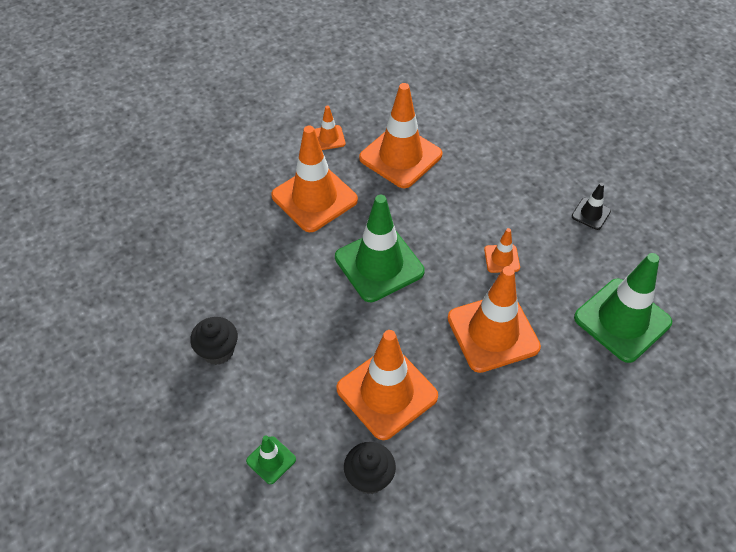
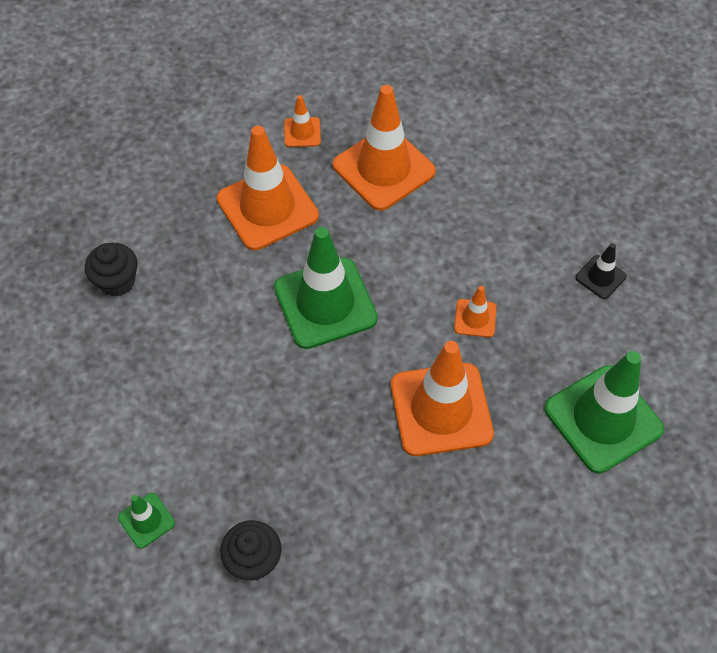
camera: 10 degrees right, 5 degrees up
(218, 351) = (114, 380): black cupcake -> black cupcake (117, 281)
(387, 392) = (297, 462): orange traffic cone -> none

